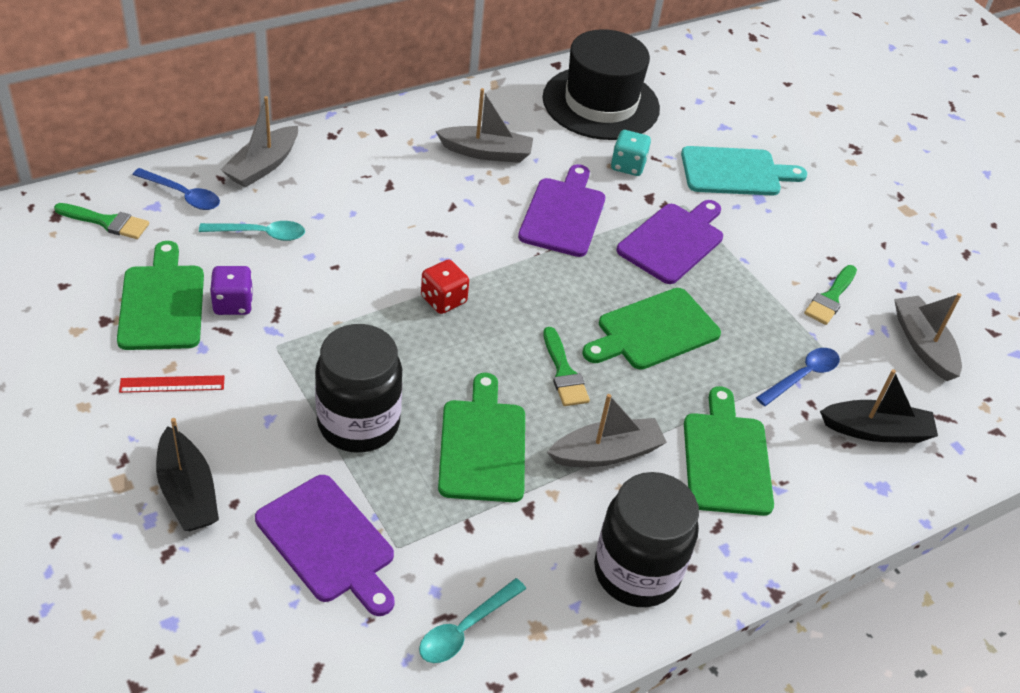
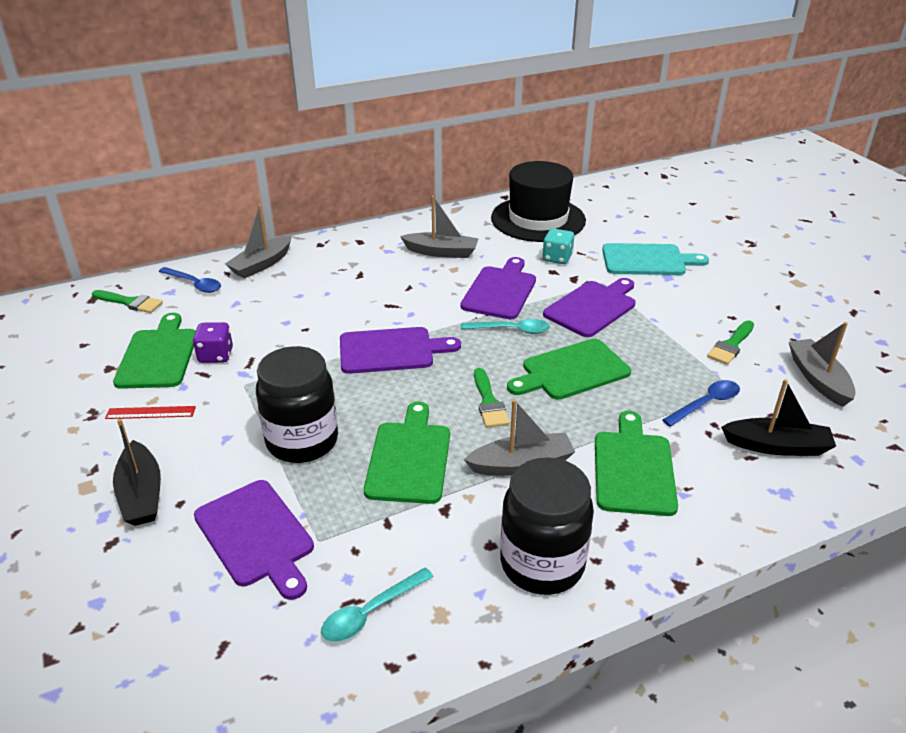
camera: 10 degrees right, 10 degrees down
(260, 234) = (249, 308): turquoise spoon -> turquoise spoon (511, 330)
(443, 300) = (391, 350): red dice -> purple cutting board

